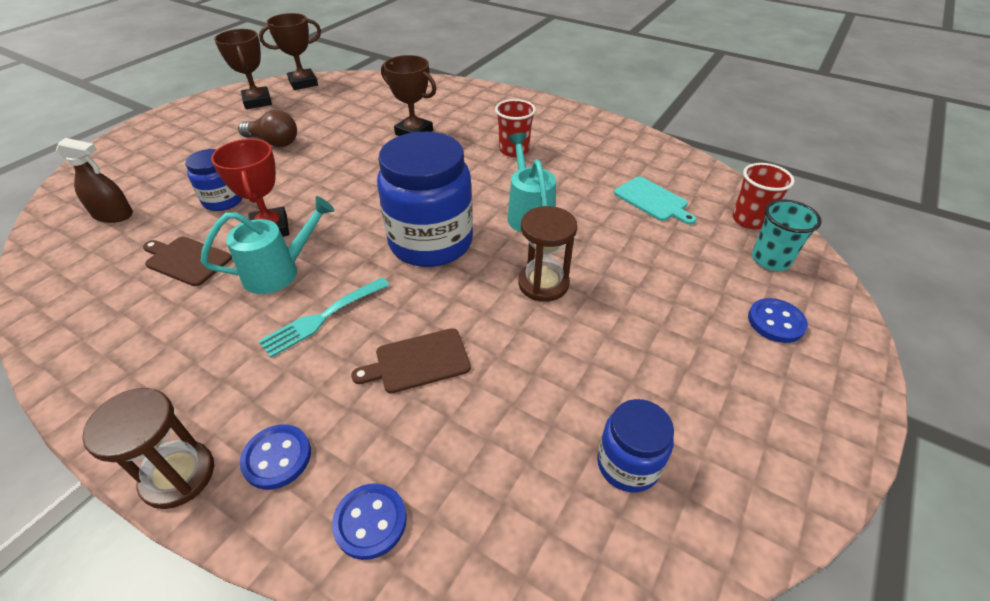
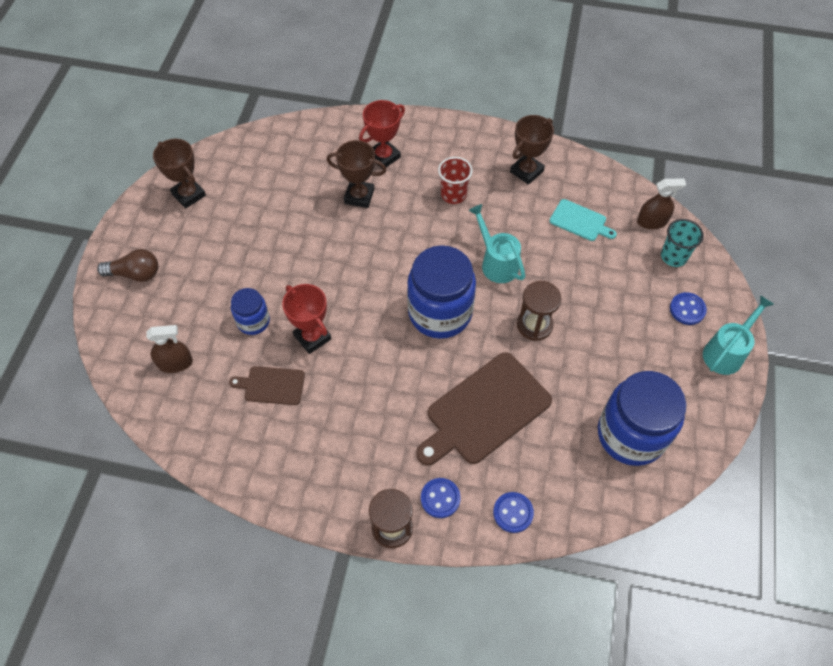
camera: 20 degrees left, 15 degrees up
(274, 142) = (244, 243): brown light bulb -> brown light bulb (135, 274)
(279, 272) = (348, 373): turquoise watering can -> turquoise watering can (726, 352)
(303, 83) = (213, 156): brown trophy -> brown trophy (526, 171)
(322, 318) = (404, 400): turquoise fork -> none
(418, 362) = (485, 411): brown cutting board -> brown cutting board, size x1.94
(460, 111) = (384, 157): none -> red trophy
(627, 464) = (631, 434): blue jar -> blue jar, size x1.93
(749, 220) = (652, 221): red cup -> brown spray bottle

